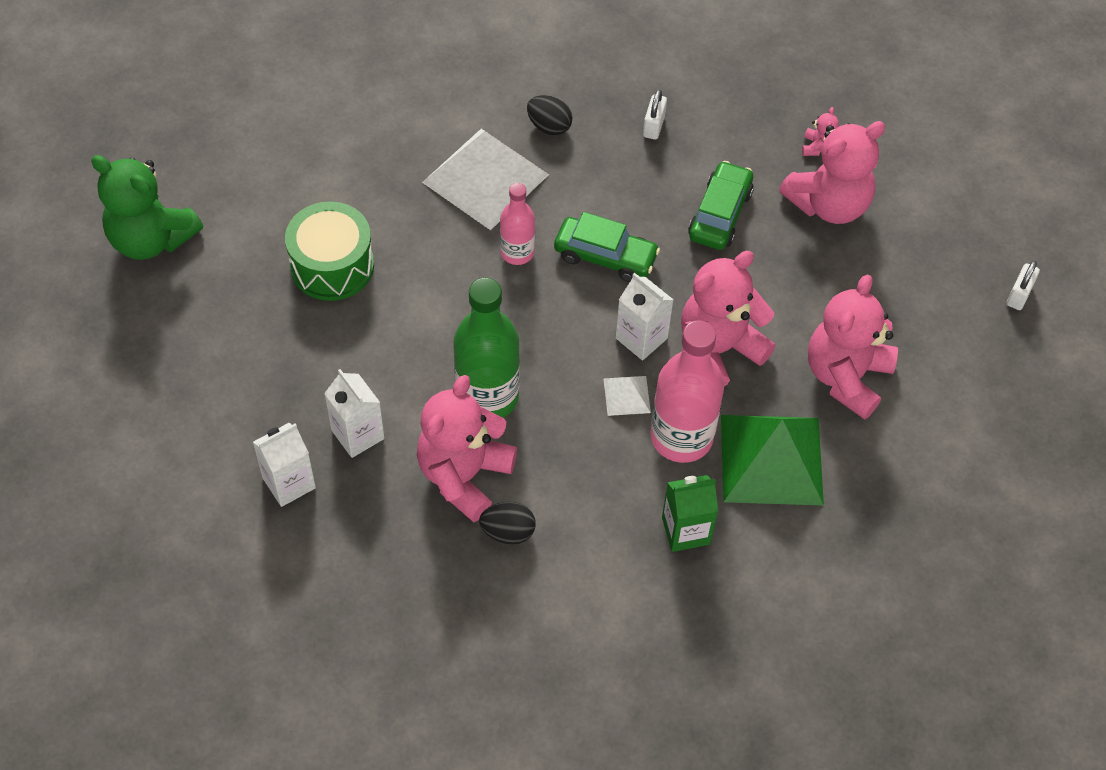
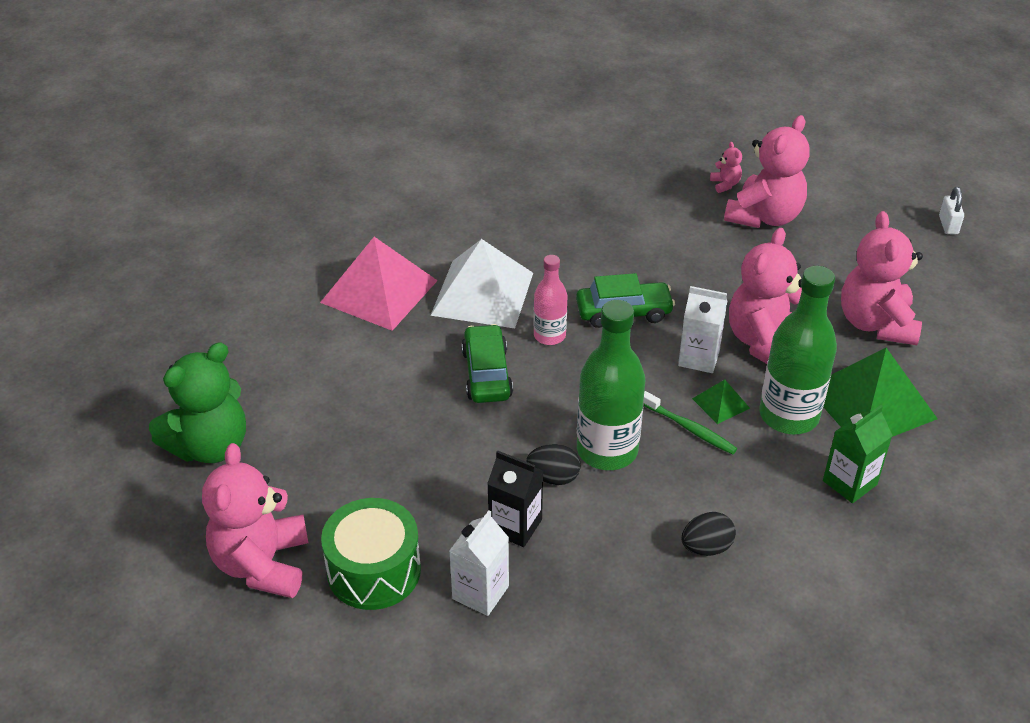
camera: 25 degrees left, 15 degrees down
(151, 239) = (210, 446): green teddy bear -> green teddy bear turned 45 degrees counterclockwise
(332, 265) = (396, 404): green drum -> green drum (374, 570)
(358, 434) = (515, 526): white carton -> black carton
(391, 135) = (379, 291): none -> pink pyramid
(464, 475) = (634, 519): pink teddy bear -> pink teddy bear (262, 564)
(549, 126) = (507, 241): black egg -> black egg (553, 477)
(578, 409) = (689, 428): none -> green toothbrush
(627, 395) = (720, 403): white pyramid -> green pyramid
(653, 126) = (590, 212): white padlock -> none
(681, 437) = (789, 415): pink bottle -> green bottle
(720, 214) = (689, 252): green car -> green car (486, 374)

